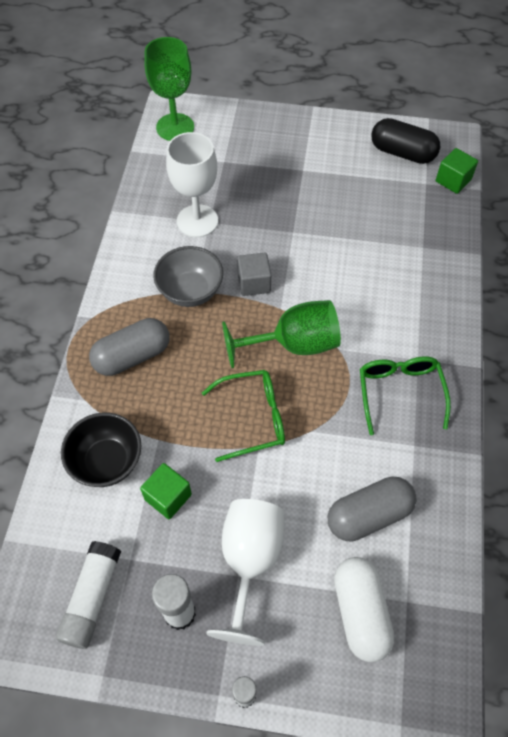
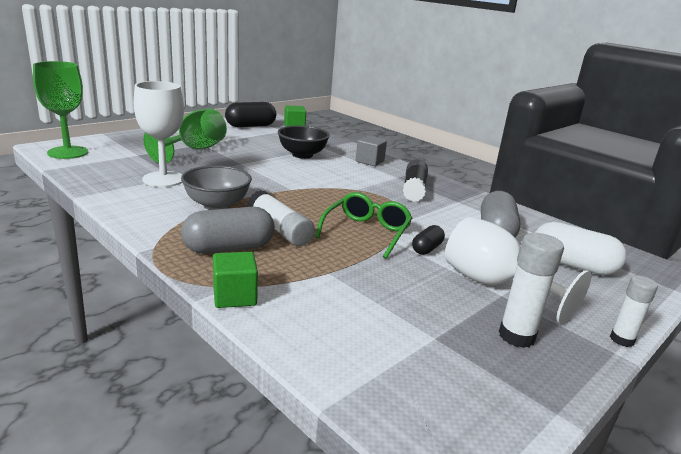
camera: 55 degrees left, 35 degrees down
(92, 598) = (457, 379): white glue stick -> white glue stick (279, 229)
(107, 461) = (315, 304): black bowl -> black bowl (302, 155)
(132, 356) = (229, 248): grey capsule -> grey capsule turned 60 degrees clockwise
(168, 497) = (391, 292): green cube -> green cube (234, 296)
(254, 283) = (255, 187): grey cube -> grey cube (369, 161)
(268, 479) = (427, 249): none -> black capsule
(293, 344) = (328, 197): green goblet -> green goblet (195, 150)
(400, 392) = (414, 189): green glasses -> black glue stick

